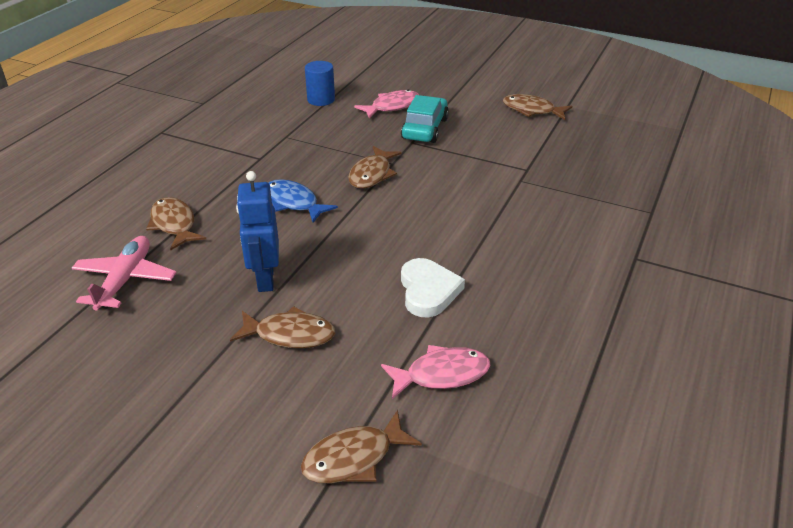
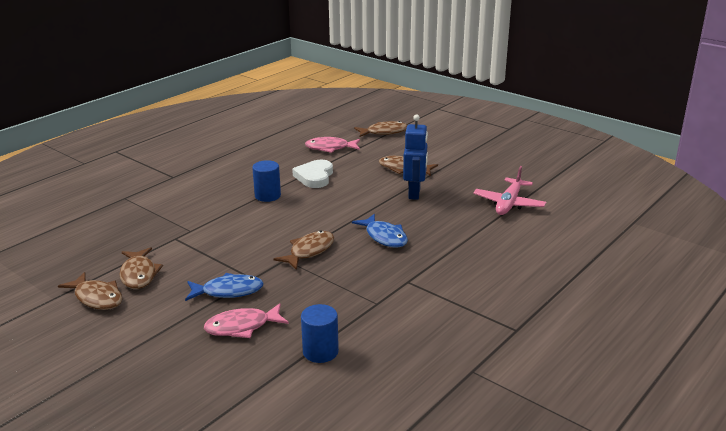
camera: 165 degrees left, 10 degrees down
(174, 224) = (482, 233): brown fish -> brown fish (139, 274)
(425, 129) = (228, 291): turquoise car -> blue fish
(471, 243) = (267, 196): none -> blue cylinder

